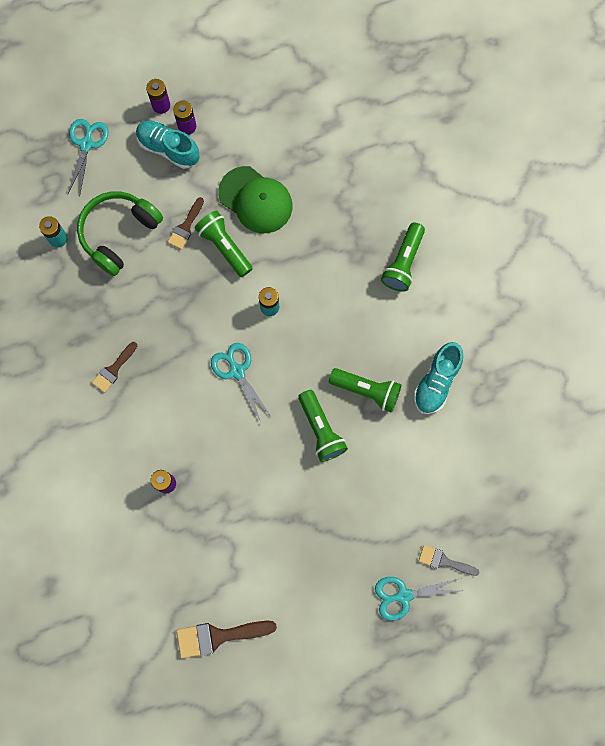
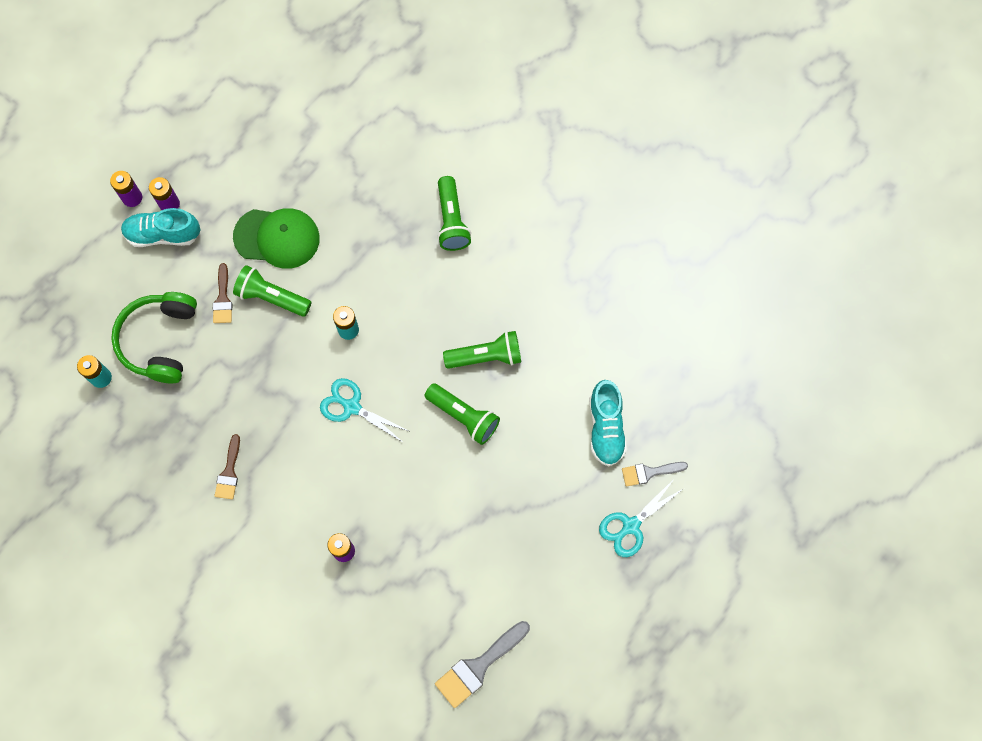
camera: 30 degrees left, 5 degrees down
(86, 144) = (78, 273): turquoise scissors -> none
(218, 636) = (478, 666): brown brush -> grey brush
(436, 382) = (546, 313): turquoise shoe -> turquoise shoe (606, 428)

